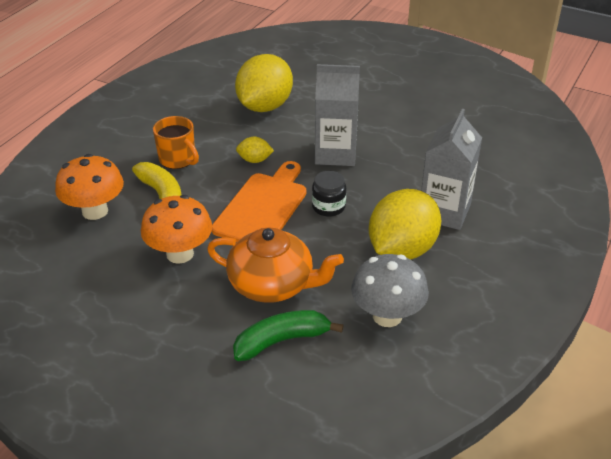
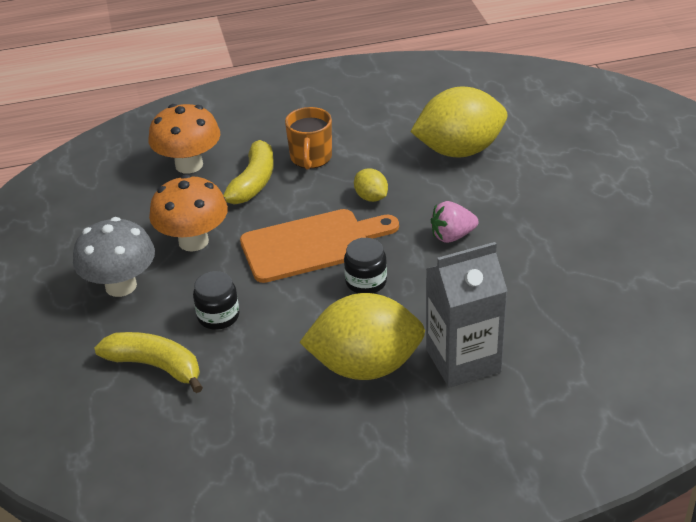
camera: 50 degrees right, 0 degrees up
(272, 284) = (218, 316): orange teapot -> black jar
(281, 341) = (155, 366): green banana -> yellow banana
(335, 153) = (452, 236): grey carton -> pink strawberry
(387, 316) = (260, 411): grey mushroom -> grey mushroom (121, 286)

